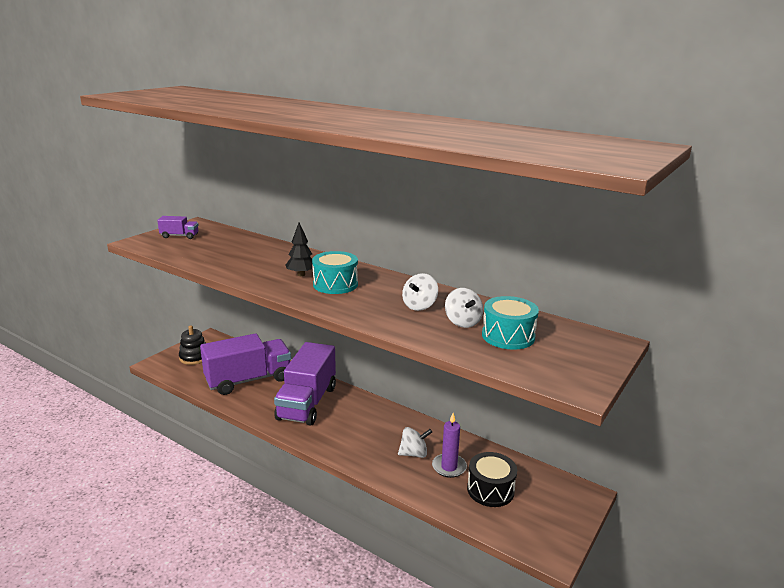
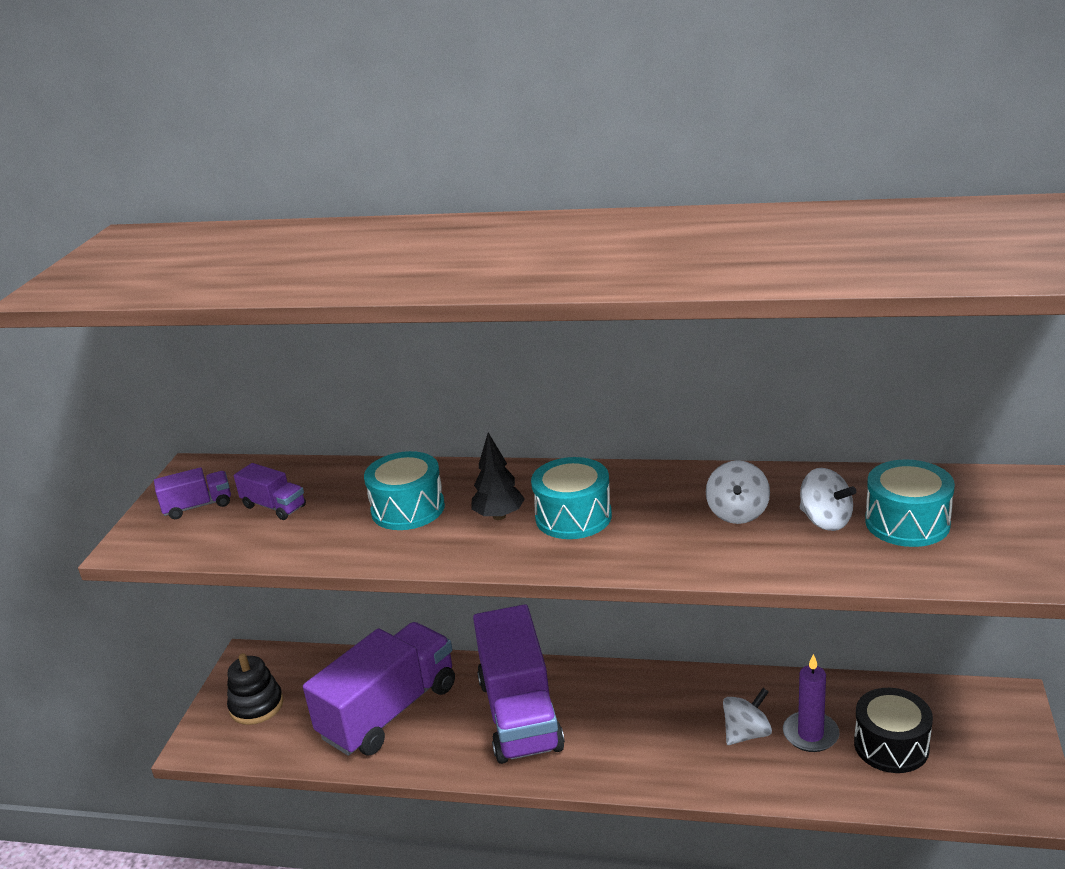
camera: 20 degrees left, 5 degrees up
(209, 244) = (274, 506): none -> purple truck
(264, 261) = (408, 509): none -> turquoise drum

